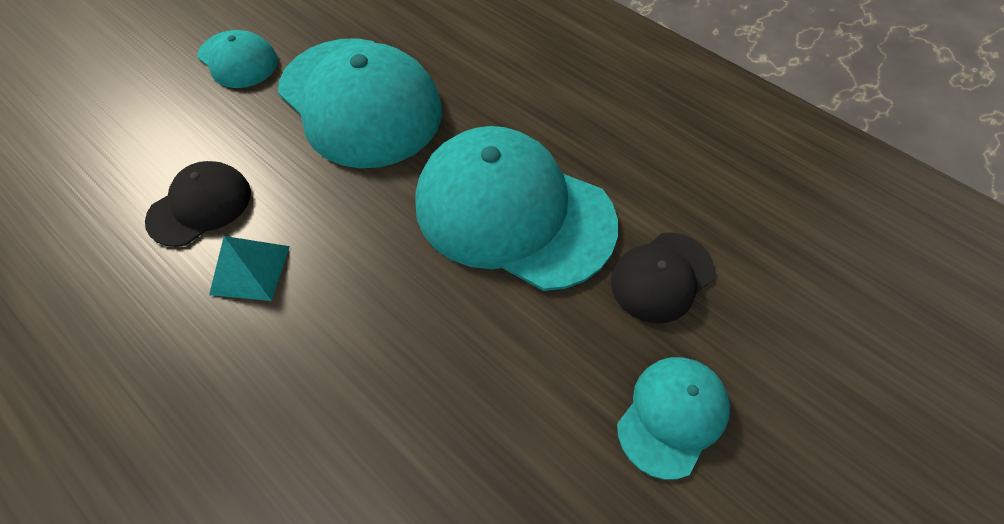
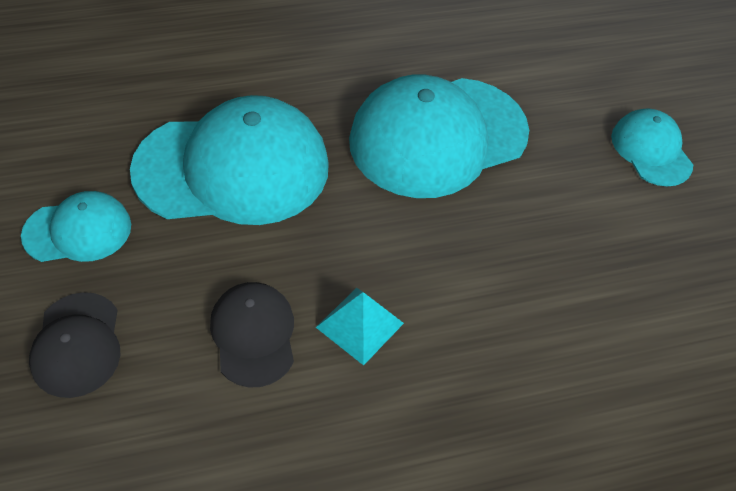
camera: 60 degrees left, 5 degrees down
(662, 277) = (552, 95): black cap -> black cap (77, 344)

